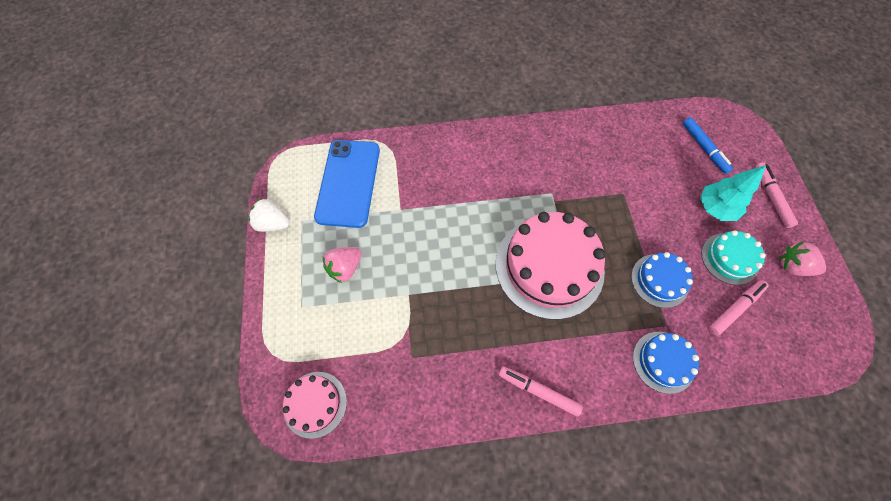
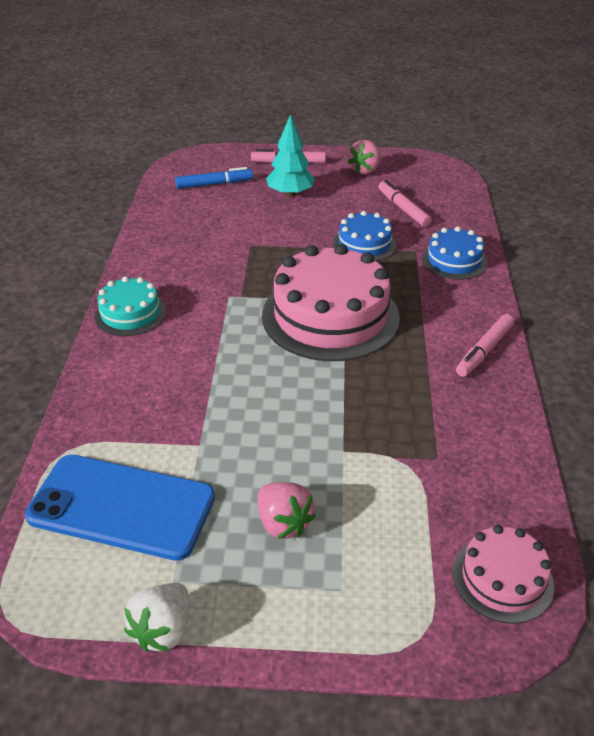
camera: 80 degrees left, 25 degrees down
(729, 258) = (349, 199): turquoise cake -> turquoise cake (130, 313)

